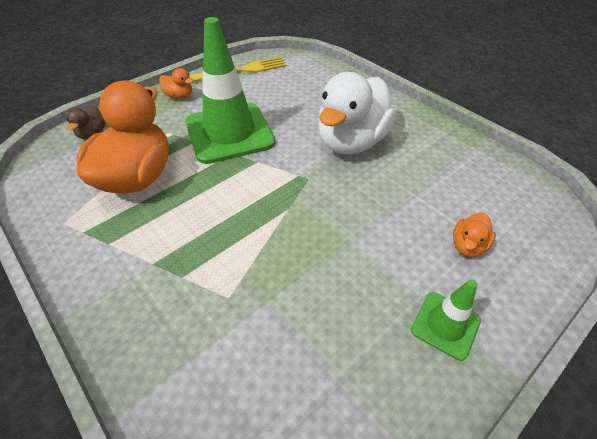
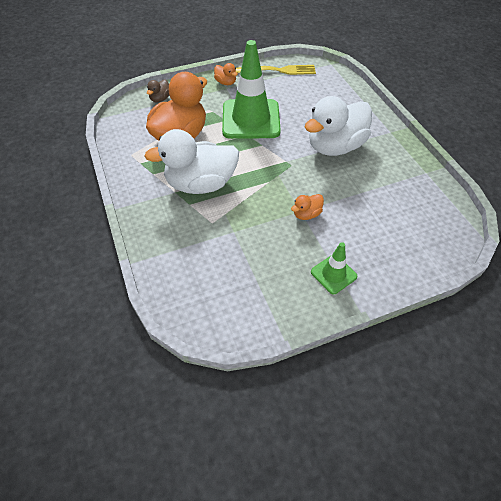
camera: 20 degrees right, 5 degrees up
(190, 240) = (201, 184): none -> white duck
(467, 246) = (377, 236): orange duck -> orange duck (306, 214)

